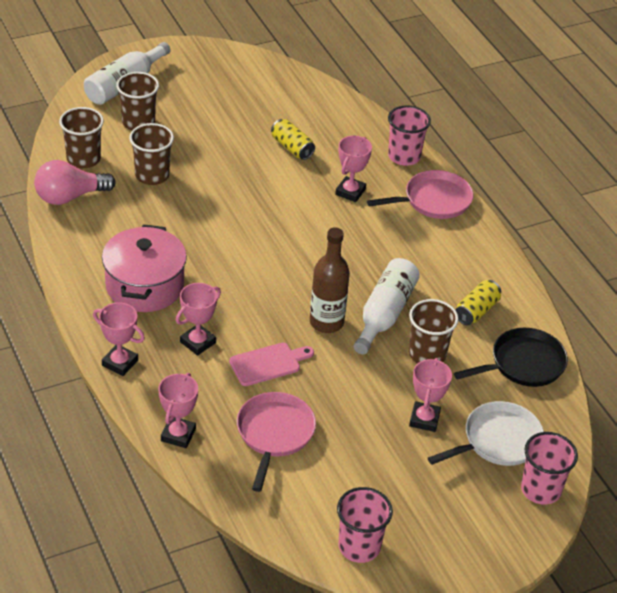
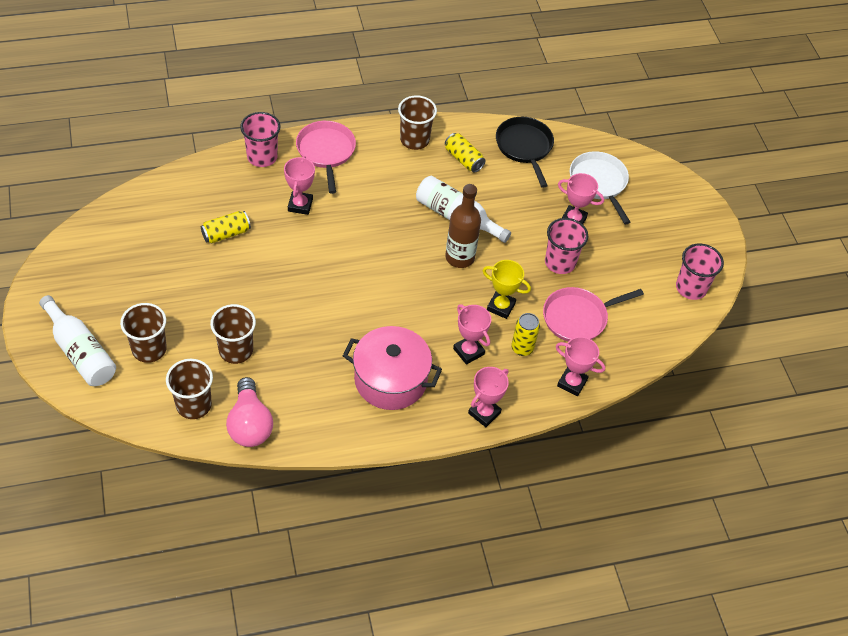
camera: 80 degrees left, 10 degrees up
(215, 387) = (522, 348): none -> yellow can
(268, 363) = (501, 306): pink cutting board -> yellow trophy
(274, 434) = (578, 317): pink pan -> pink pan turned 45 degrees counterclockwise
(350, 192) = (300, 205): pink trophy -> pink trophy turned 60 degrees clockwise
(427, 354) = (506, 201): brown cup -> brown cup (414, 140)
(540, 489) = (646, 172): pink cup -> pink cup (560, 262)

